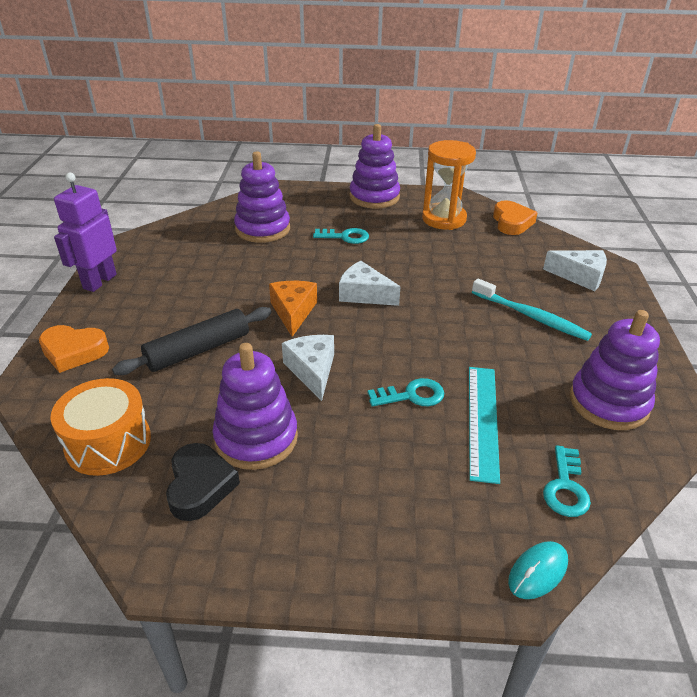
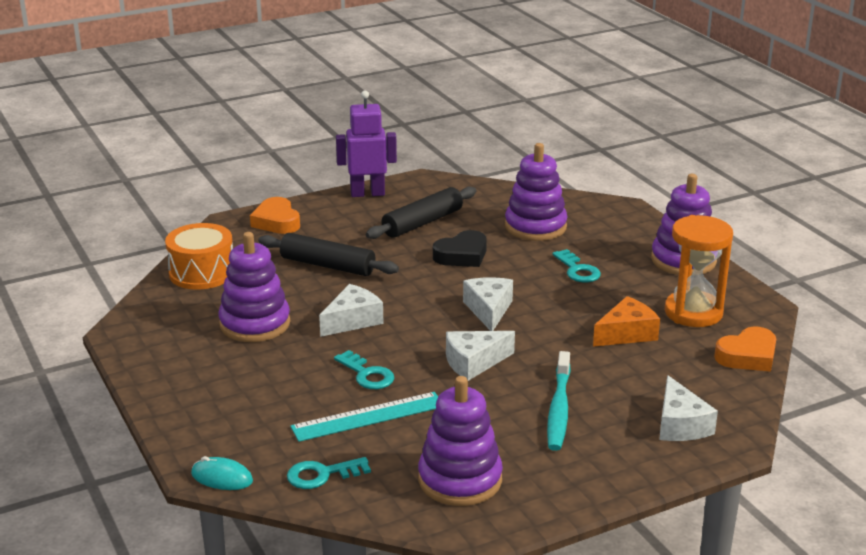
camera: 60 degrees right, 10 degrees down
(190, 273) = (422, 223): none -> black rolling pin
(200, 486) = (192, 320): black heart -> black heart (462, 255)
(293, 312) = (421, 286): orange cheese -> orange cheese (626, 333)
(437, 330) = (474, 363): none -> white cheese

